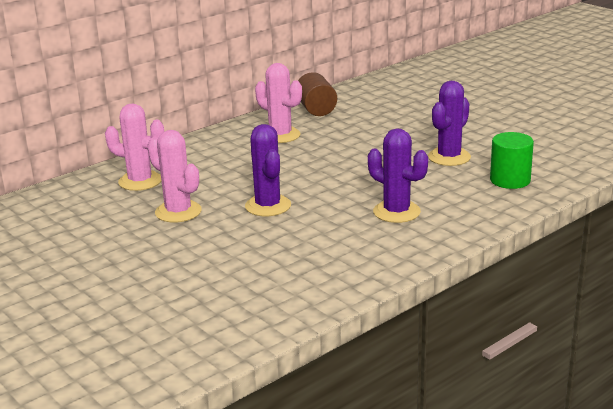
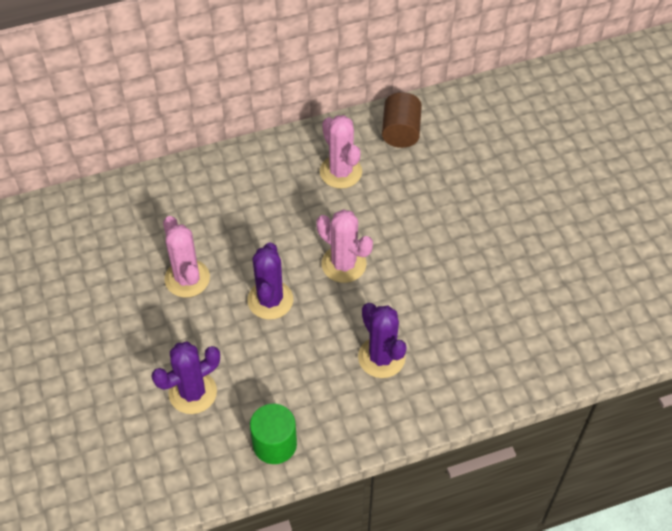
camera: 20 degrees right, 30 degrees up
(140, 181) = (174, 210): pink cactus -> pink cactus (343, 264)
(449, 157) = (484, 278): purple cactus -> purple cactus (193, 392)
(510, 180) = (519, 344): green cylinder -> green cylinder (274, 444)

